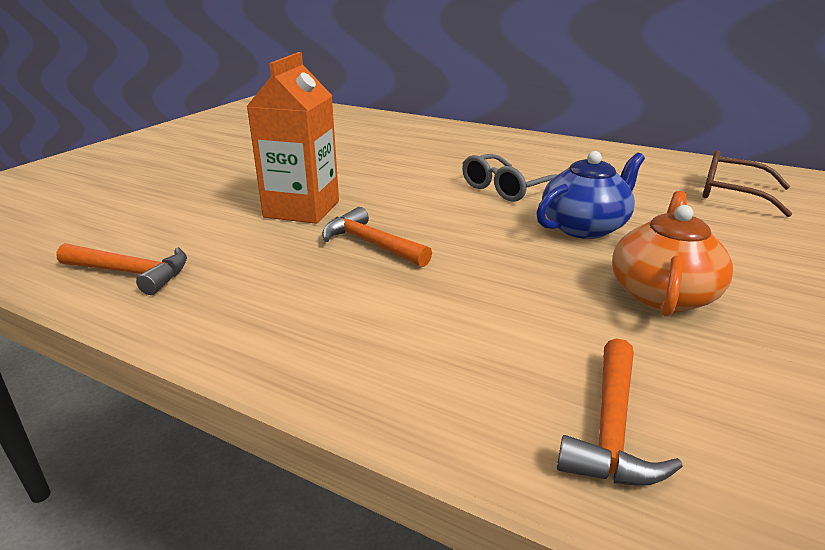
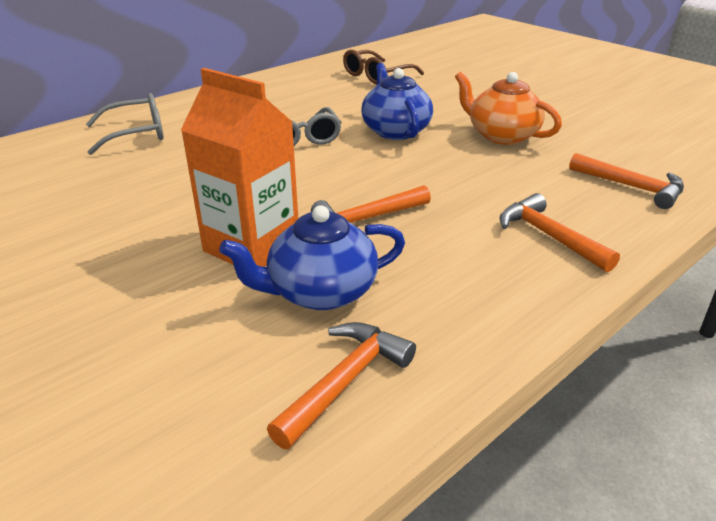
camera: 70 degrees left, 5 degrees up
(245, 244) = (320, 292): none -> blue teapot
(398, 353) = (549, 236): none -> orange hammer
(450, 139) = (137, 134): none -> grey glasses

